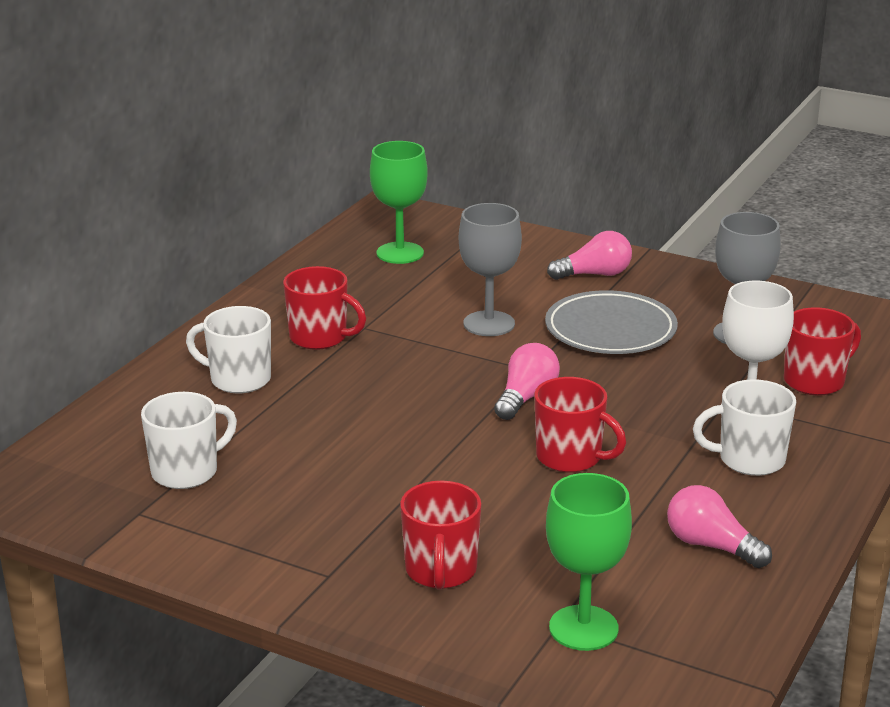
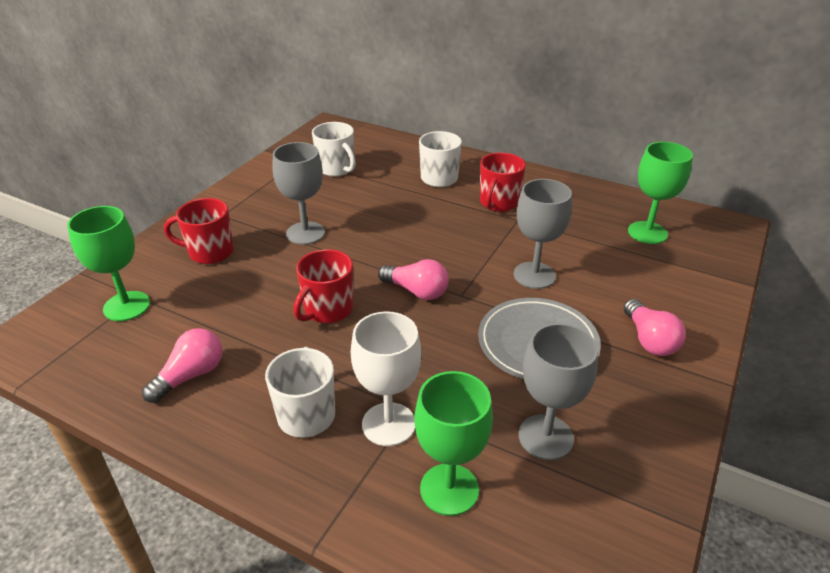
camera: 90 degrees right, 10 degrees up
(389, 487) = (305, 233): none -> grey goblet
(815, 381) = (449, 489): red mug -> green goblet

